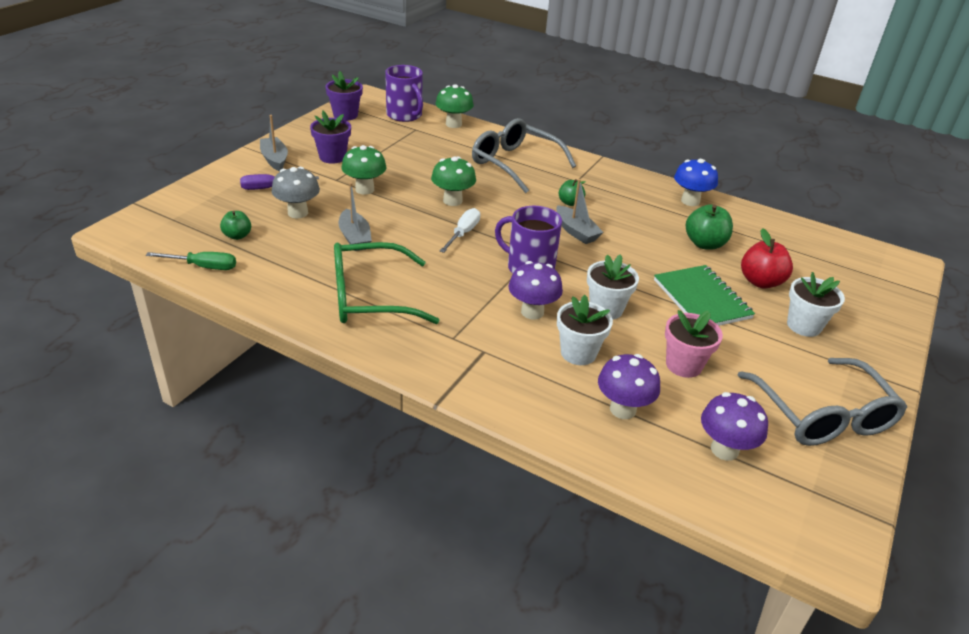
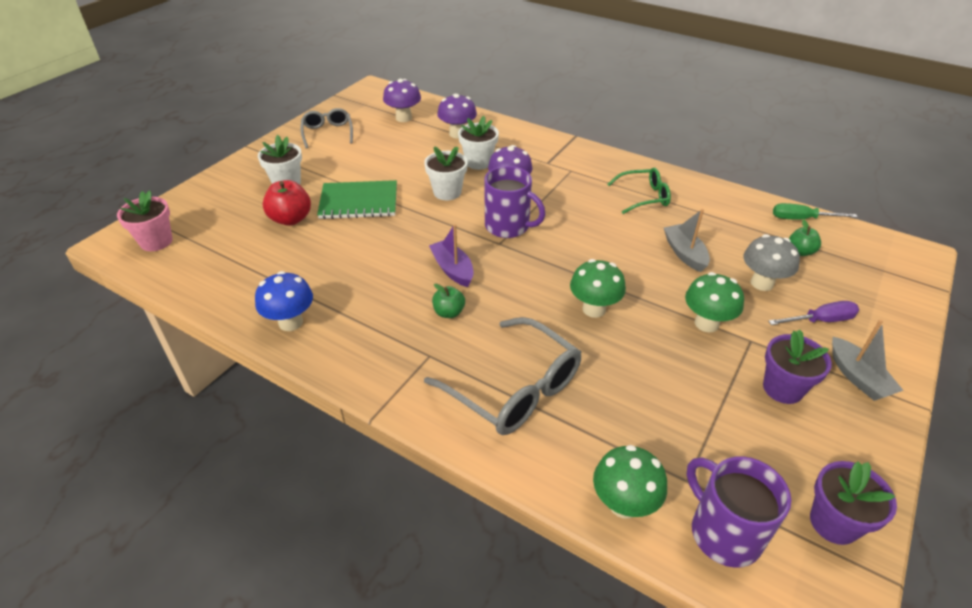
camera: 175 degrees left, 5 degrees up
(371, 297) = (643, 197): green glasses -> green glasses, size x0.60
(463, 233) = (575, 262): white screwdriver -> none
(576, 232) = (452, 269): grey boat -> purple boat
(683, 365) = (403, 156): pink flower pot -> pink flower pot (156, 241)
(702, 299) = (359, 202): green notebook -> green notebook turned 75 degrees counterclockwise
(704, 244) = (316, 259): green apple -> none
(821, 414) = (328, 133): grey glasses -> grey glasses, size x0.60

